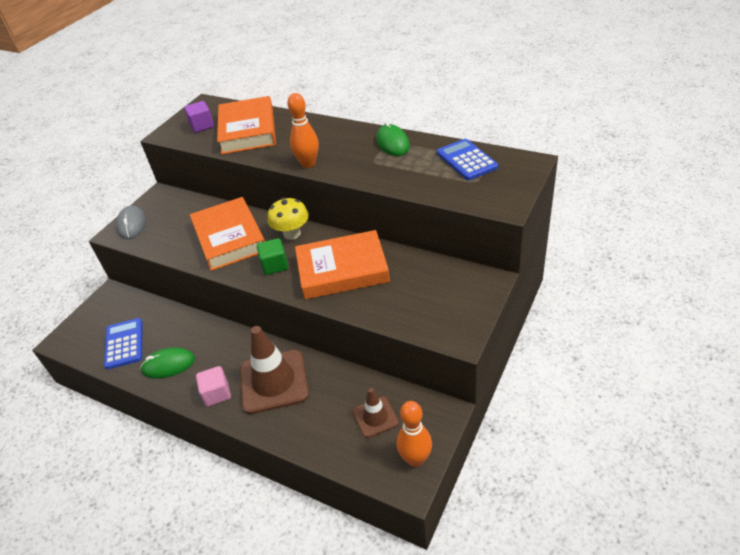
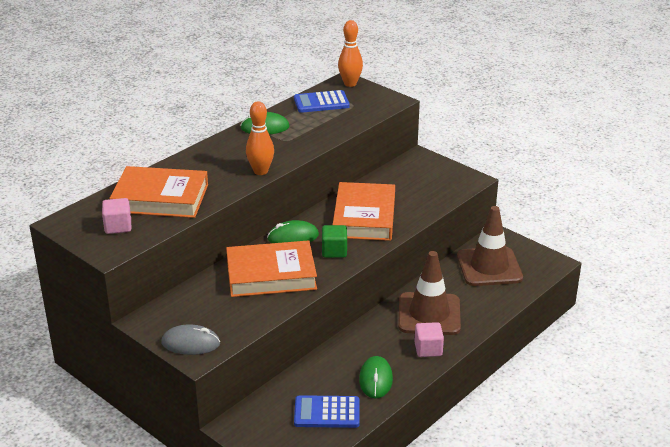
camera: 80 degrees left, 10 degrees down
(202, 126) = (118, 226): purple cube -> pink cube
(292, 234) = (293, 237): yellow mushroom -> green mouse
(375, 417) = (489, 267): brown traffic cone -> brown traffic cone, size x1.84
(415, 459) = (533, 256): orange bowling pin -> orange bowling pin (350, 84)

